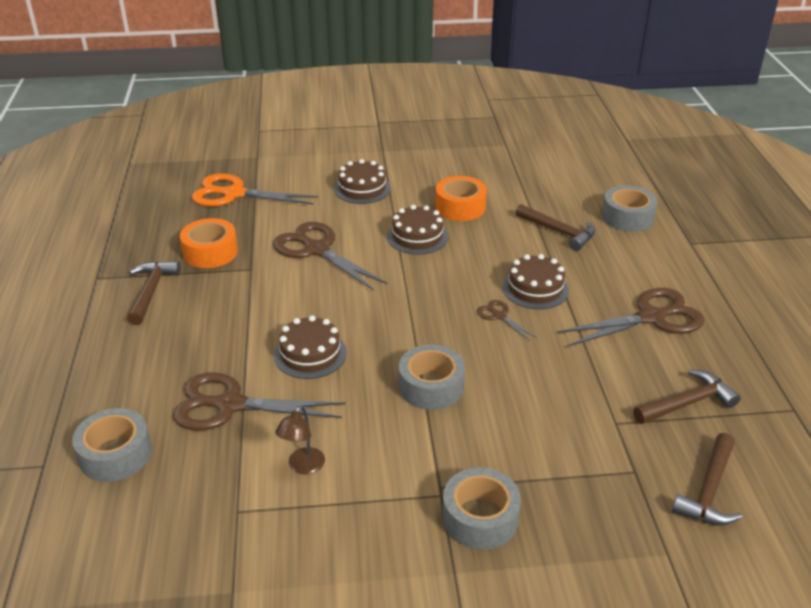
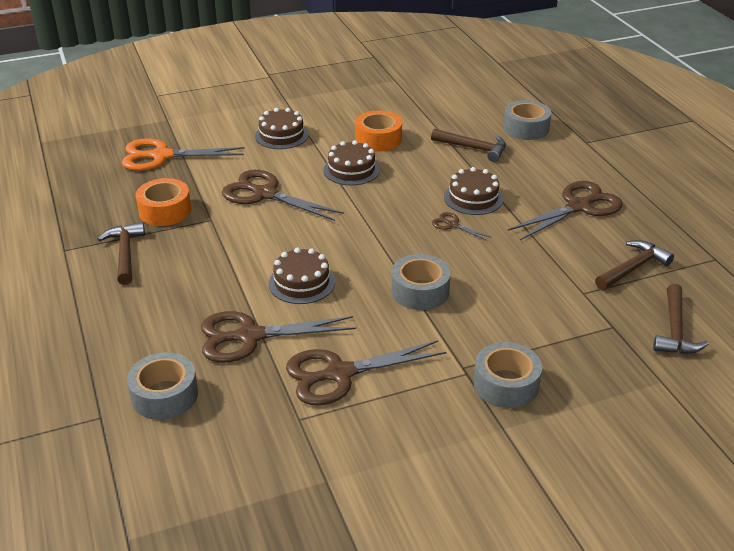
camera: 15 degrees left, 0 degrees up
(303, 467) = (339, 374): brown lamp -> brown scissors

